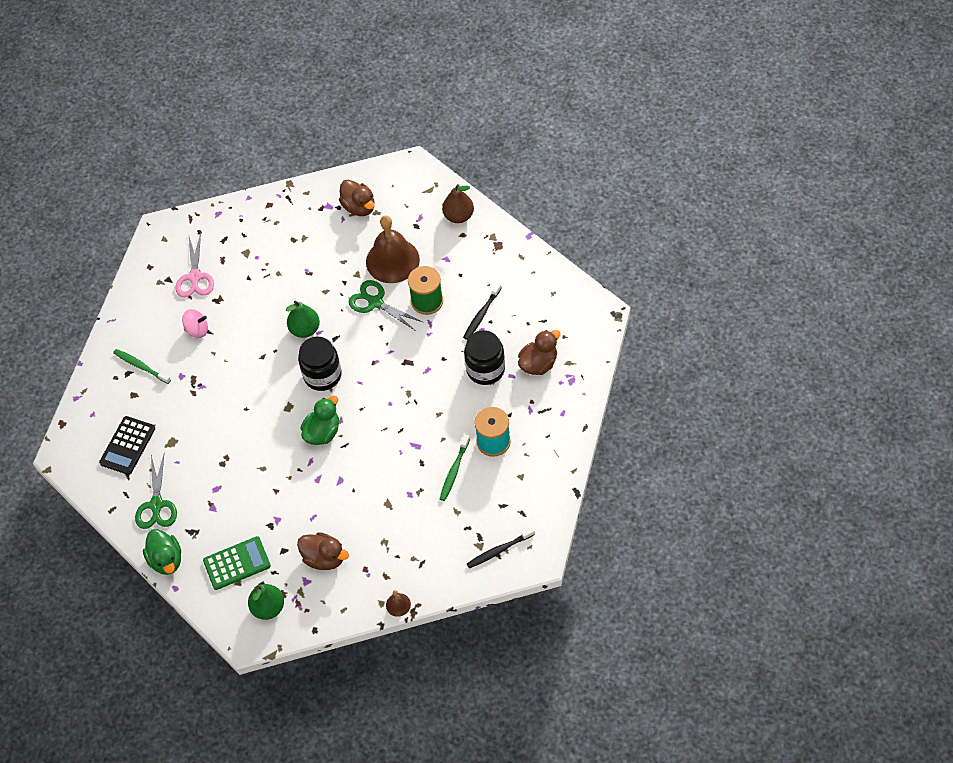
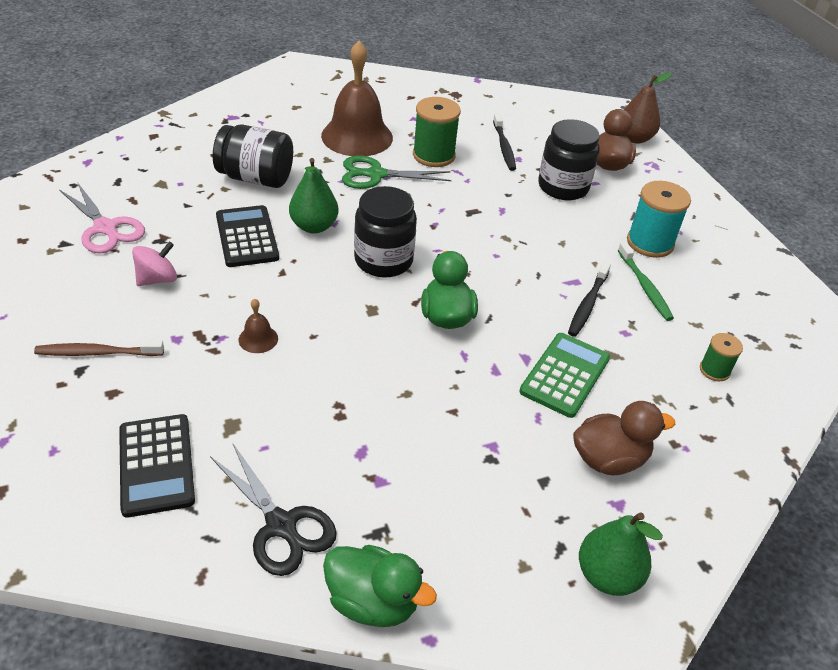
camera: 45 degrees left, 15 degrees down
(141, 366) = (98, 353): green toothbrush -> brown toothbrush
(156, 505) = (281, 526): green scissors -> black scissors
(237, 563) = (494, 539): green calculator -> green calculator (565, 375)
(263, 320) = (247, 237): none -> black calculator
(302, 272) = (256, 178): none -> black jar
(359, 207) = (271, 108): brown duck -> none
(398, 604) = (764, 463): brown bell -> brown bell (258, 339)
(433, 543) = (714, 370): none -> green spool
(458, 216) = (390, 85): brown pear -> brown pear (634, 138)
(499, 550) = (790, 339): black toothbrush -> black toothbrush (588, 304)

